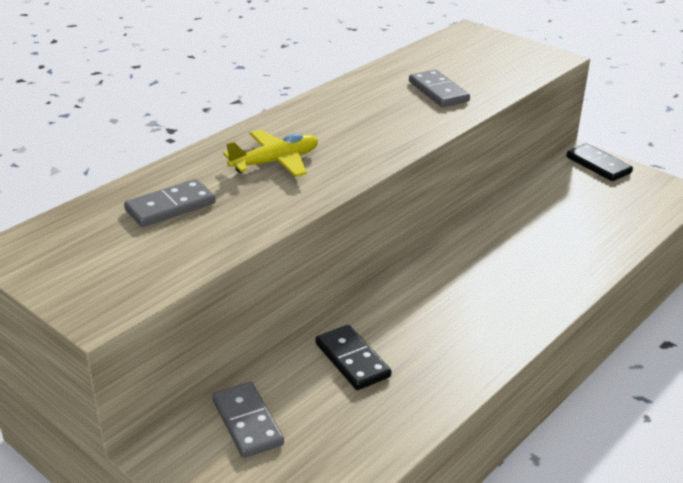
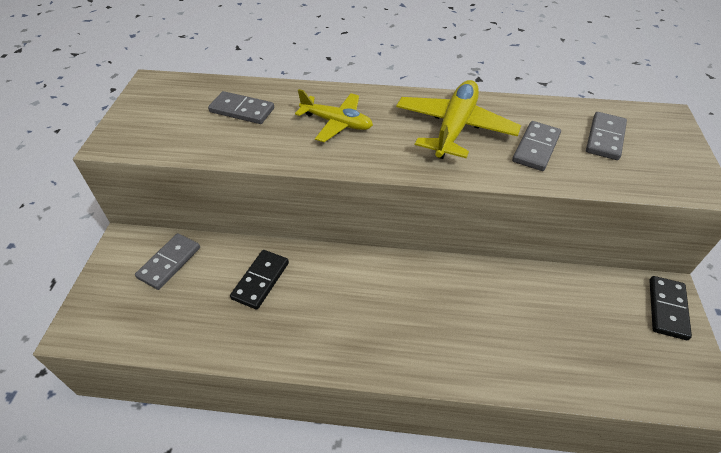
camera: 55 degrees right, 15 degrees up
(365, 112) = (454, 128): none -> yellow plane
(462, 62) = (605, 138): none -> grey domino

